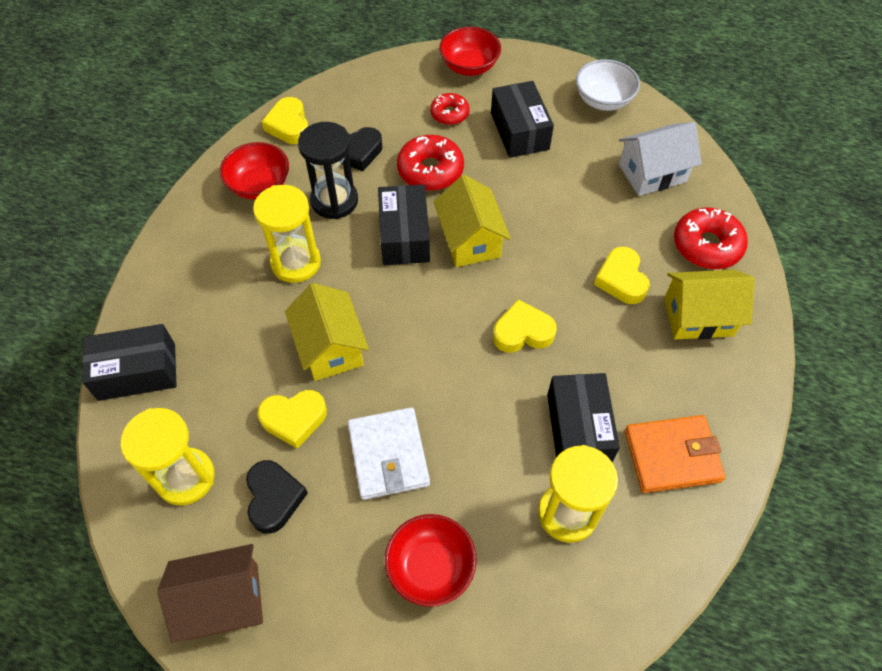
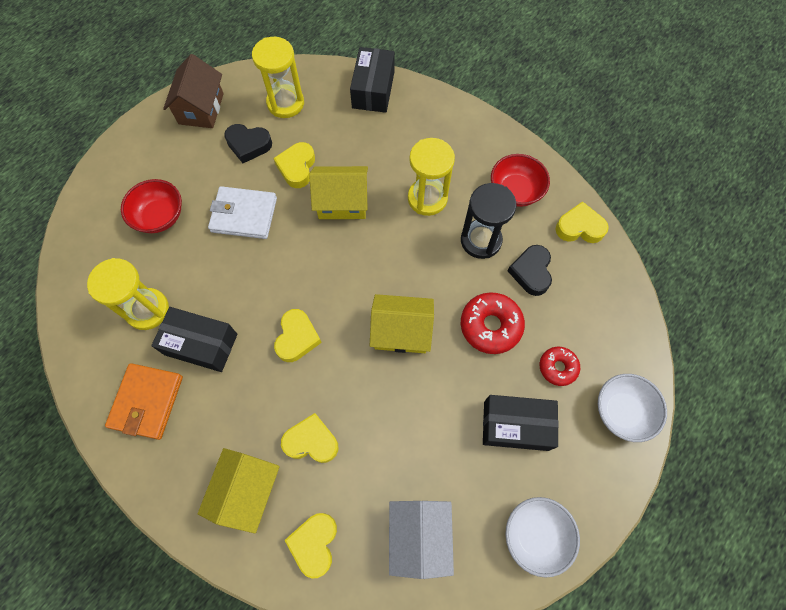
camera: 110 degrees right, 10 degrees up
(404, 236) = (425, 282): black box -> none
(469, 66) = (622, 411): red bowl -> white bowl
(707, 245) = (314, 543): red donut -> yellow heart

